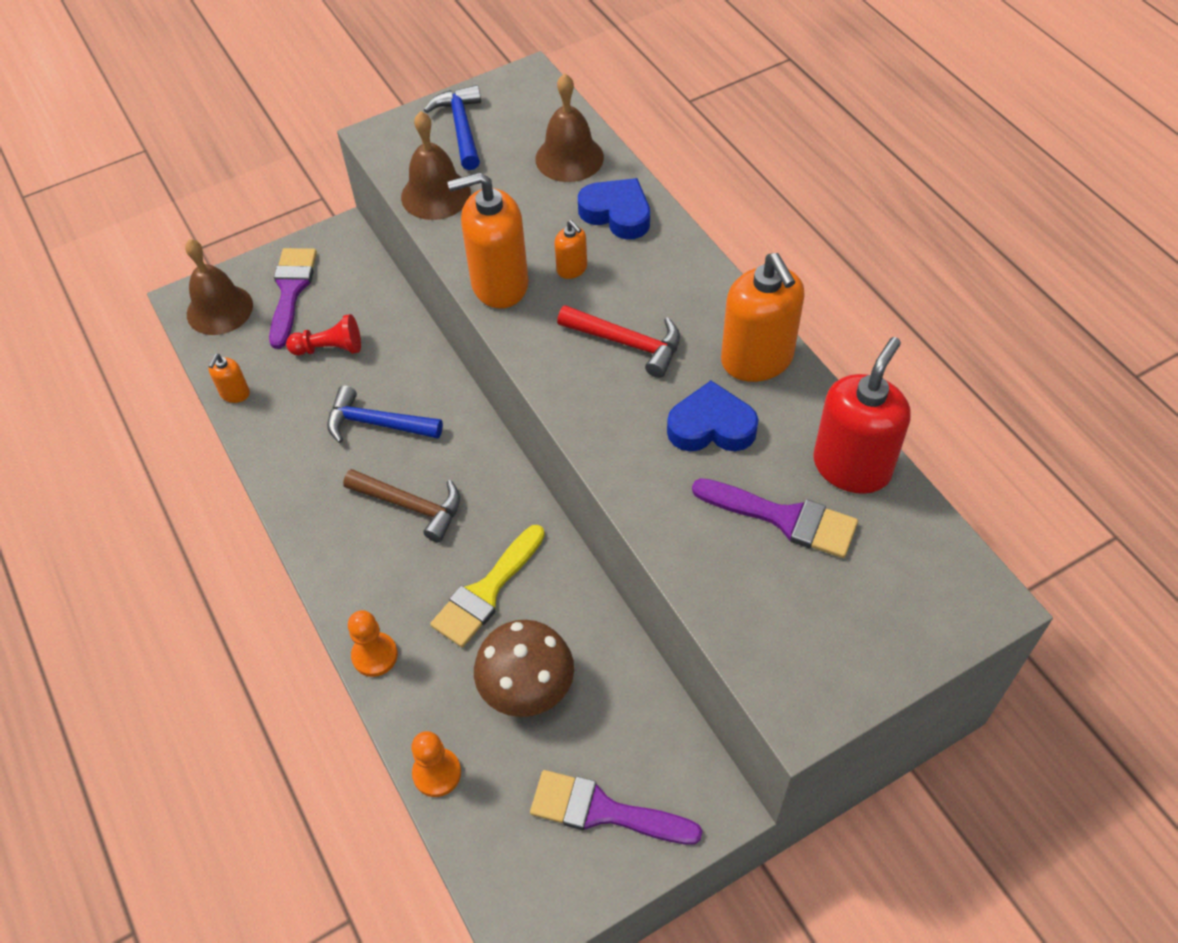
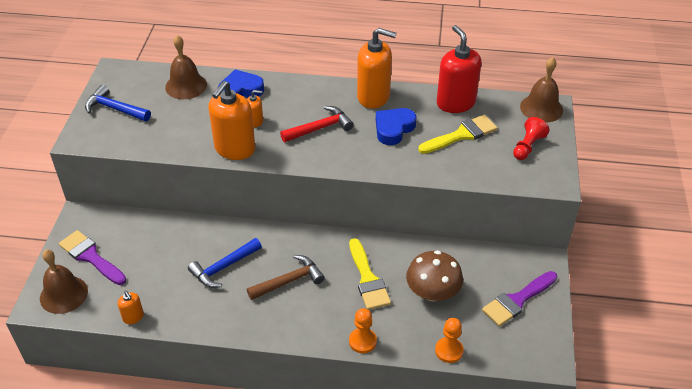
camera: 55 degrees left, 10 degrees down
(330, 348) = (151, 261): red pawn -> red pawn (528, 146)
(435, 194) = (147, 140): brown bell -> brown bell (541, 108)
(784, 518) = (461, 135): purple brush -> yellow brush

